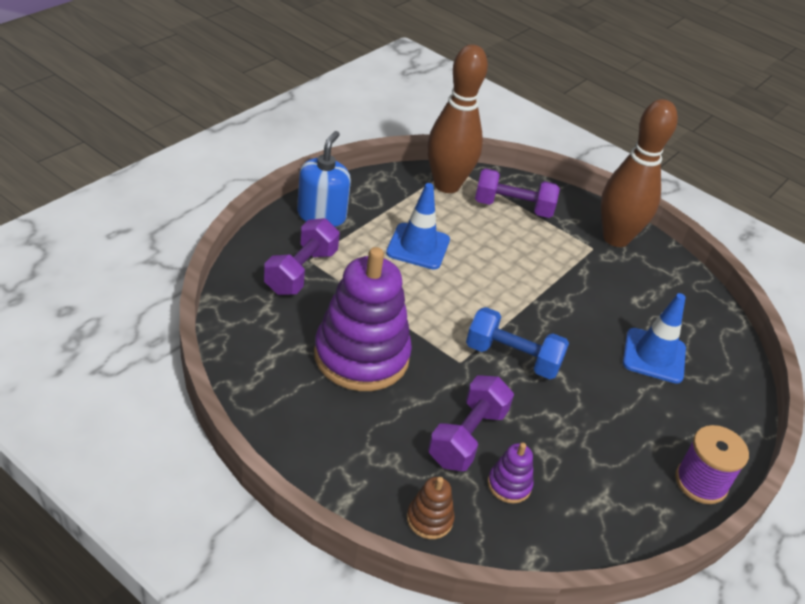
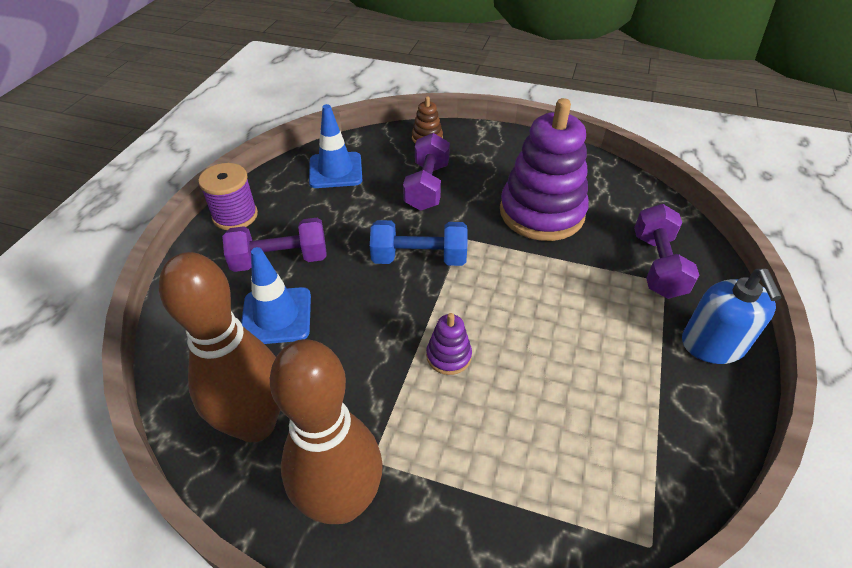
camera: 165 degrees right, 5 degrees up
(418, 246) = (583, 349): blue traffic cone -> blue traffic cone (335, 170)
(446, 185) = (630, 490): brown bowling pin -> brown bowling pin (256, 424)
(509, 485) = (384, 169): purple stacking toy -> purple stacking toy (448, 356)
(513, 208) = (515, 490): purple dumbbell -> purple dumbbell (280, 260)

